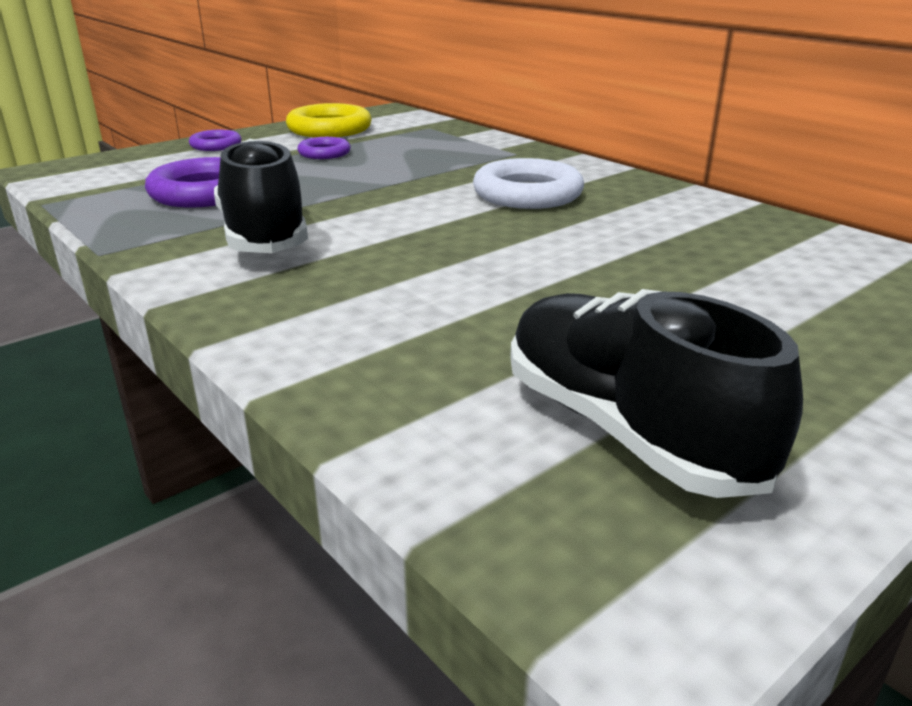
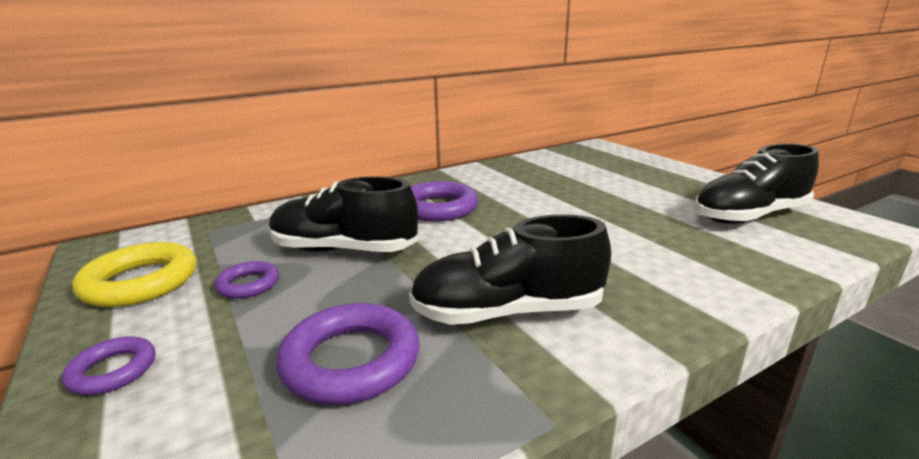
camera: 80 degrees left, 5 degrees down
(394, 170) = (344, 250): none -> black shoe
(527, 194) = (438, 208): white ring -> purple ring

